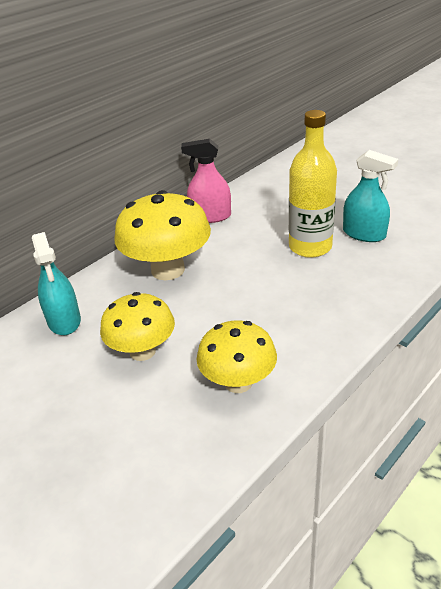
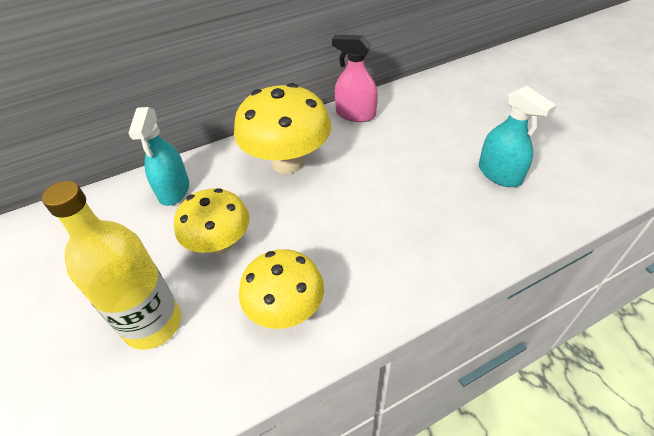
camera: 20 degrees right, 10 degrees up
(310, 247) = (435, 174): yellow bottle -> yellow bottle (153, 324)

